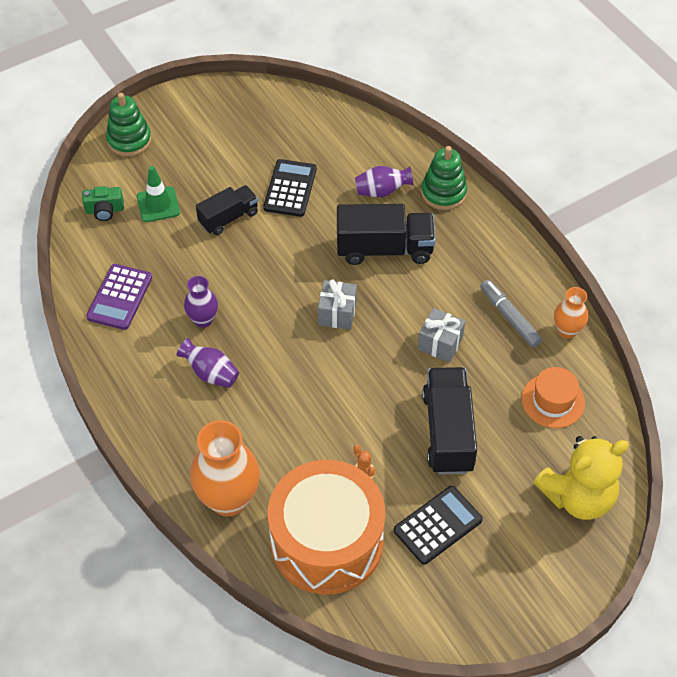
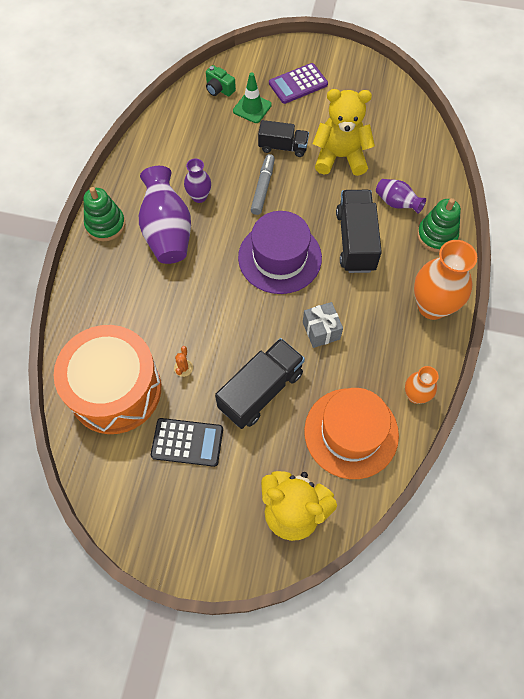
camera: 45 degrees right, 10 degrees up
(120, 297) = (170, 146): purple calculator -> purple calculator (298, 84)
(129, 140) = (279, 57): green stacking toy -> green stacking toy (105, 225)
(210, 373) = (167, 232): purple vase -> purple vase, size x1.85
(228, 499) = (93, 314): orange vase -> orange vase (432, 306)
(290, 188) = (340, 157): black calculator -> yellow teddy bear
(337, 313) = (280, 257): grey gift -> purple hat
(384, 249) = (355, 241): black truck -> black truck turned 135 degrees counterclockwise
(509, 317) = (386, 353): grey marker -> grey marker (263, 188)
(553, 401) = (351, 432): orange hat -> orange hat, size x1.66

